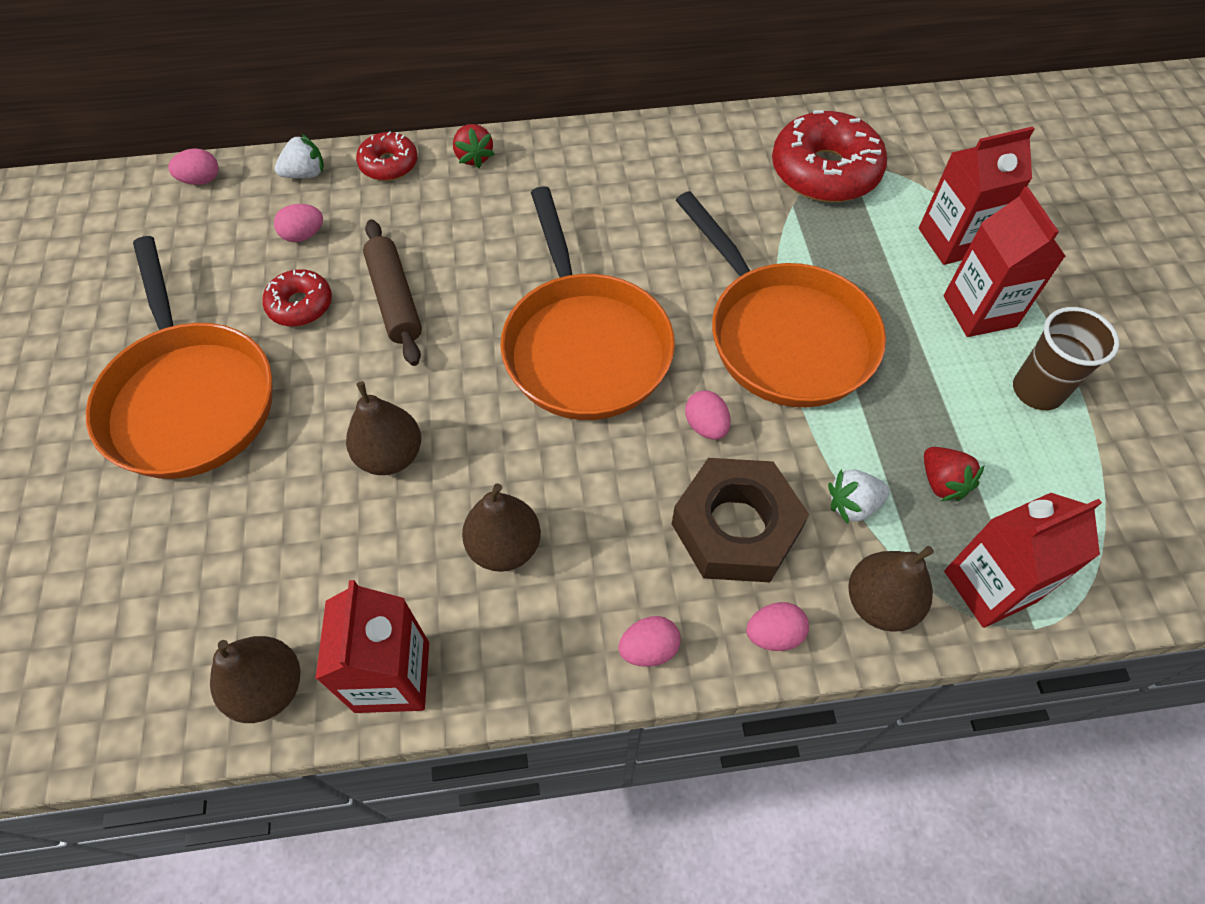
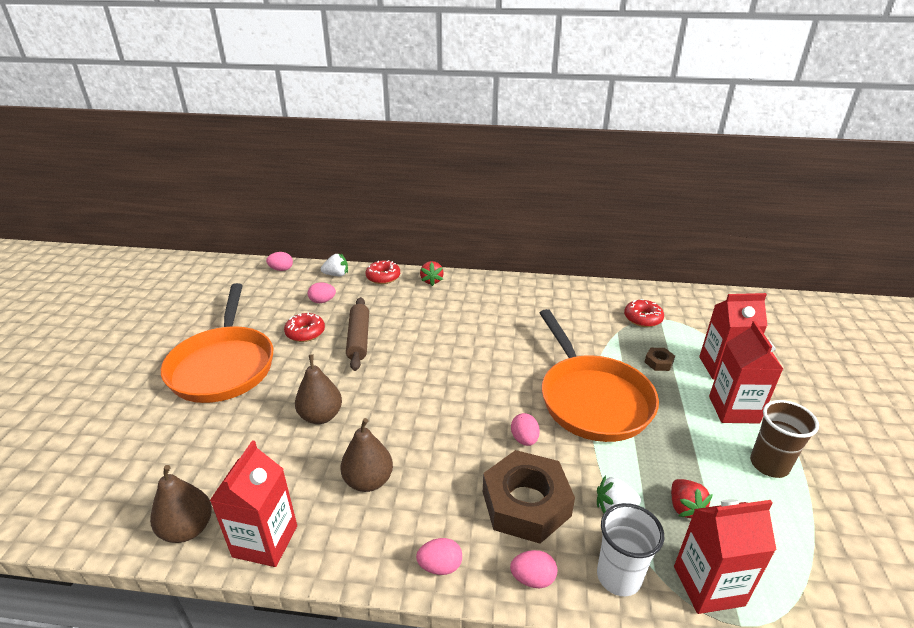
camera: 15 degrees right, 25 degrees down
(584, 346) = (461, 381): orange pan -> none
(824, 171) = (642, 318): red donut -> red donut, size x0.54
(863, 250) = (658, 362): none -> brown nut
(880, 603) = (618, 577): brown pear -> white cup

